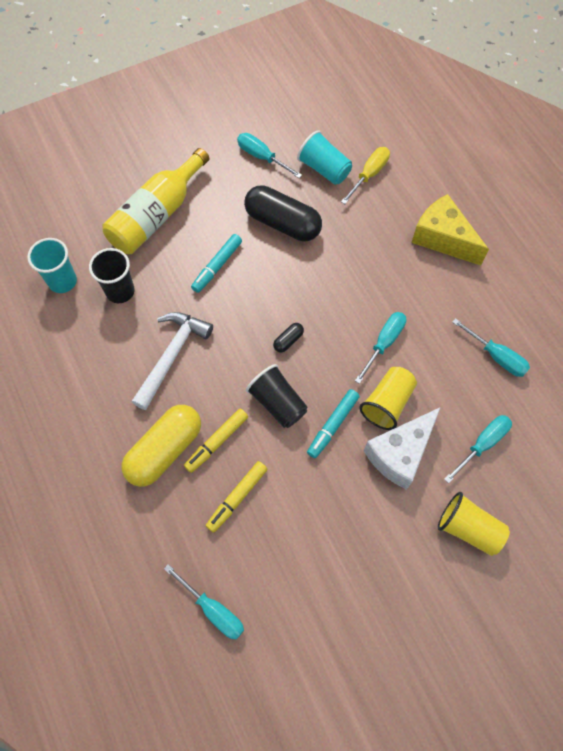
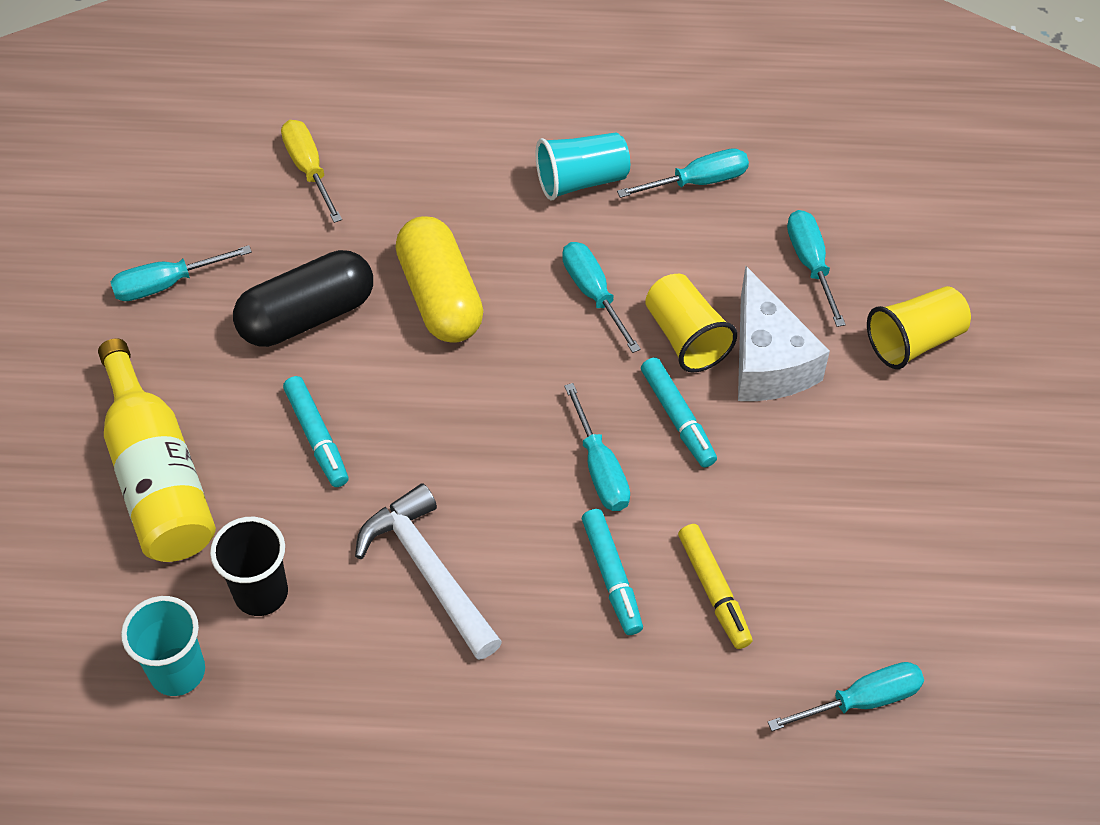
camera: 60 degrees left, 10 degrees down
(165, 450) = (581, 653): yellow capsule -> yellow capsule (440, 296)
(217, 442) = (612, 576): yellow marker -> turquoise marker
(277, 403) = (600, 468): black cup -> turquoise screwdriver
(288, 340) = (509, 406): black capsule -> none
(324, 169) = (254, 217): turquoise cup -> turquoise cup (581, 180)
(443, 238) = (480, 142): yellow cheese -> none

